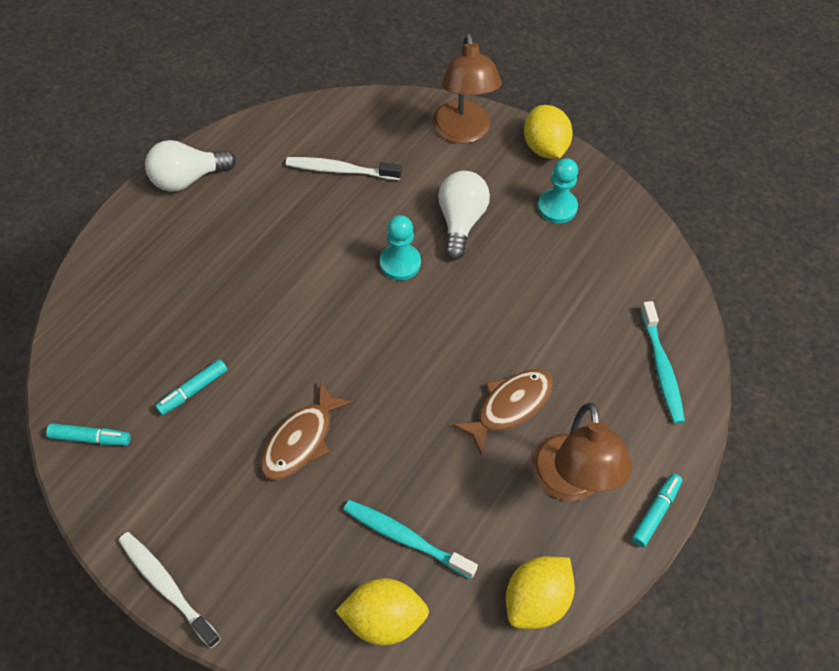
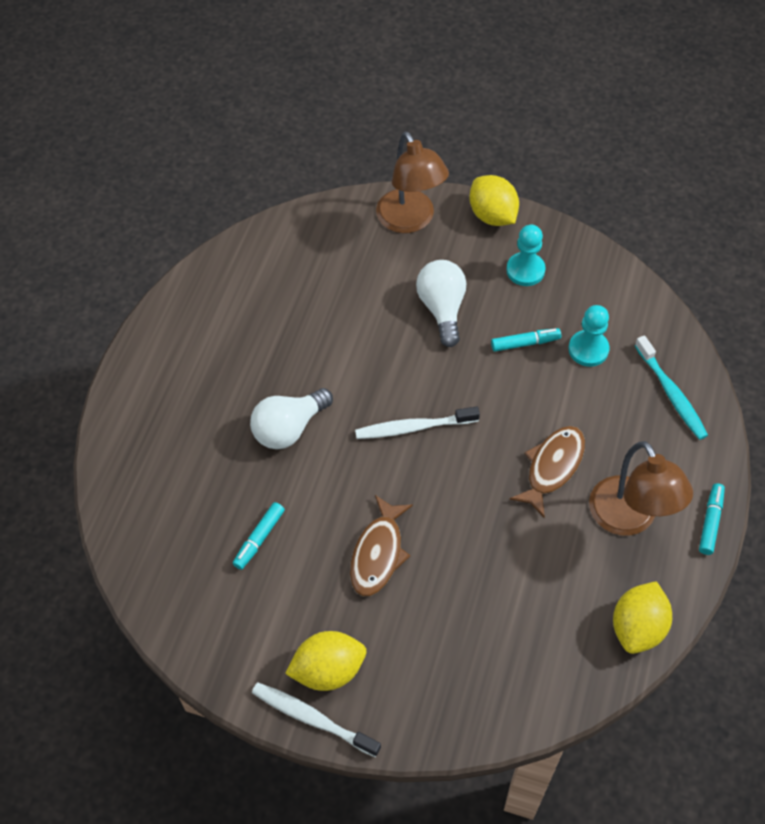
camera: 15 degrees left, 0 degrees up
(90, 438) = (182, 611): turquoise marker -> turquoise marker (525, 343)
(188, 179) = (164, 339): white light bulb -> white light bulb (289, 428)
(340, 170) = (309, 290): white toothbrush -> white toothbrush (413, 427)
(384, 619) = (514, 684): yellow lemon -> yellow lemon (328, 670)
(400, 263) = (402, 364): turquoise pawn -> turquoise pawn (588, 349)
(405, 538) = (506, 610): turquoise toothbrush -> none

